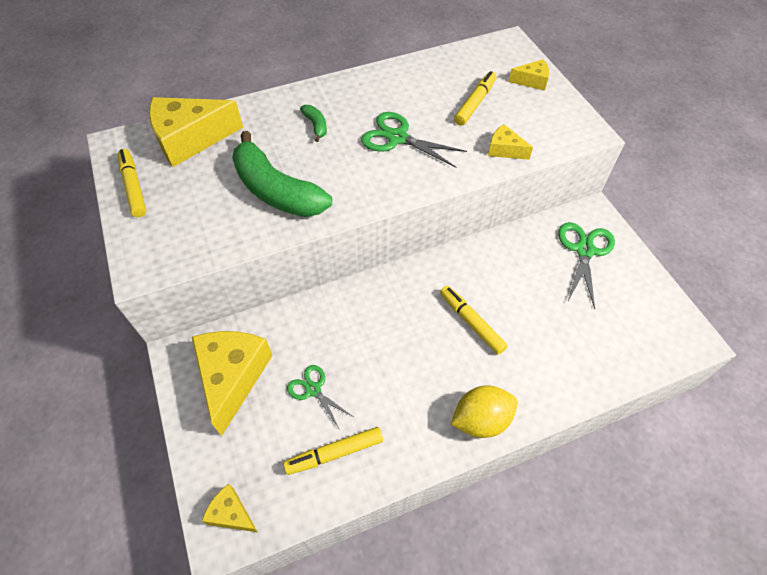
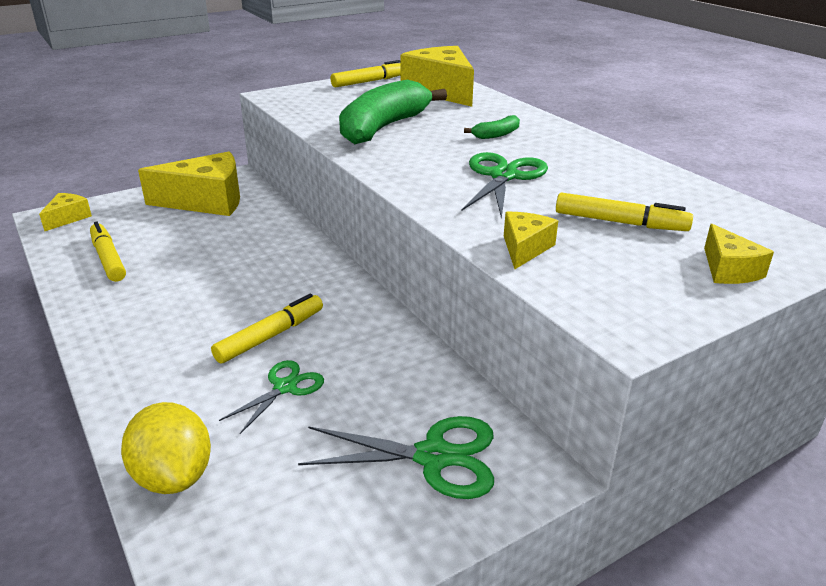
camera: 80 degrees right, 25 degrees down
(313, 389) = (185, 240): green scissors -> green scissors (285, 387)
(481, 419) = (119, 350): yellow lemon -> yellow lemon (174, 476)

